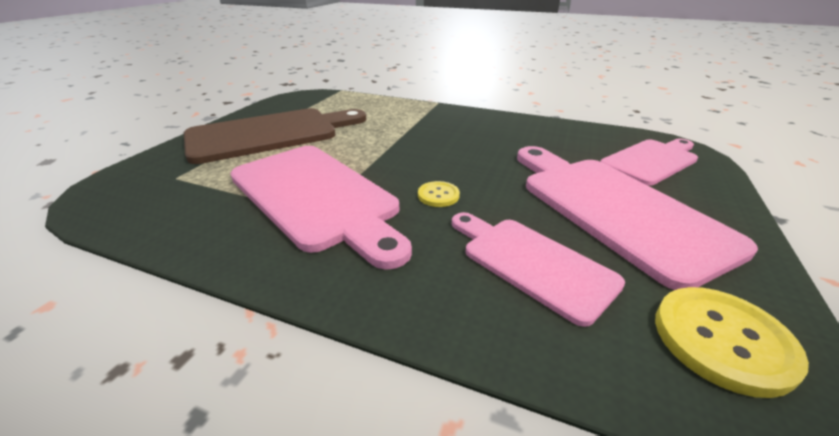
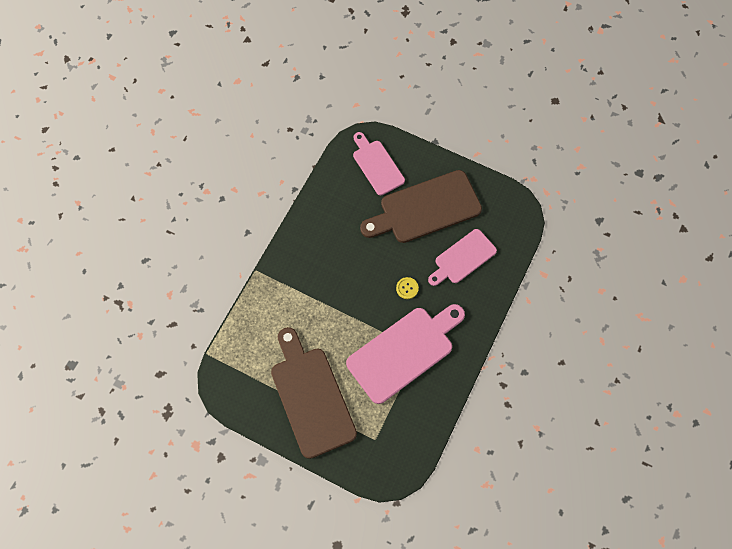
camera: 85 degrees left, 35 degrees up
(614, 208) = (425, 208): pink cutting board -> brown cutting board
(722, 340) = (503, 212): yellow button -> none

